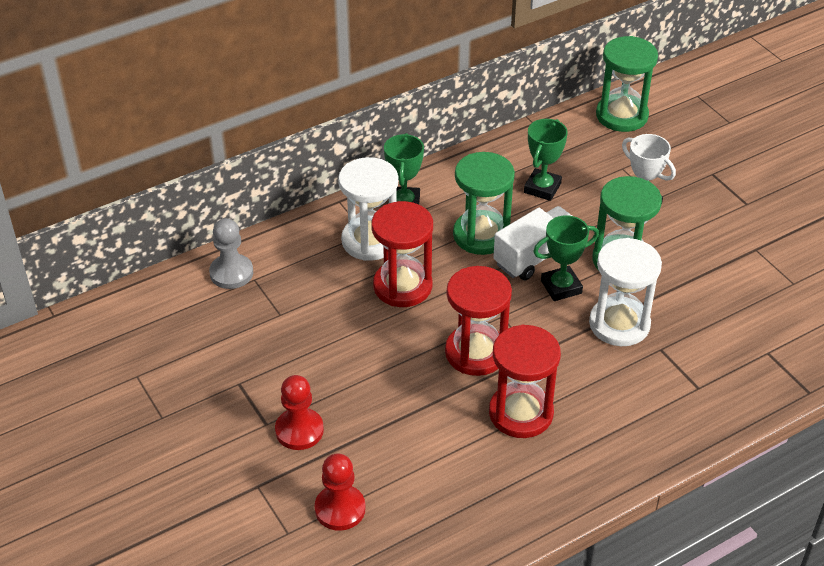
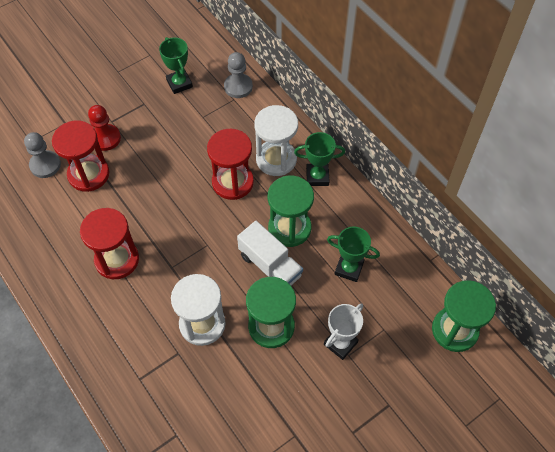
camera: 85 degrees right, 15 degrees up
(340, 509) = (45, 165): red pawn -> grey pawn
(476, 352) = (171, 230): red hourglass -> red hourglass (88, 174)
(561, 287) = (239, 283): green trophy -> green trophy (179, 83)

